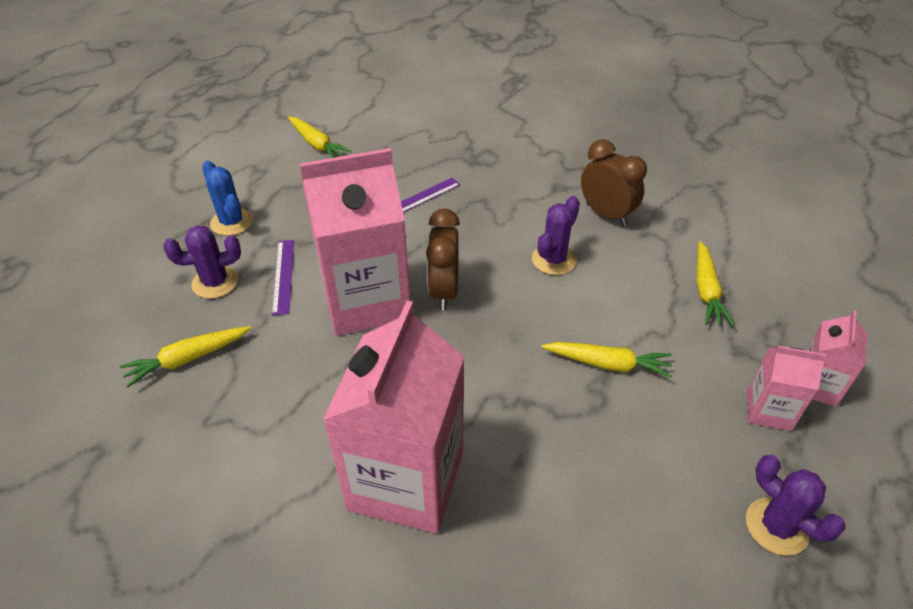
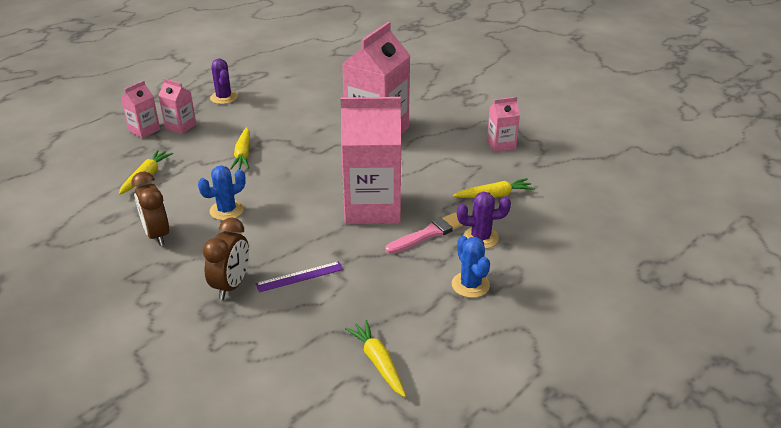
camera: 165 degrees left, 10 degrees down
(156, 495) = (501, 145): none -> pink carton
(283, 276) = (429, 233): purple ruler -> pink brush
(444, 291) = (316, 204): brown clock -> brown clock (231, 285)
(554, 260) = (226, 210): purple cactus -> blue cactus
(608, 364) = (243, 154): yellow carrot -> yellow carrot turned 120 degrees counterclockwise

